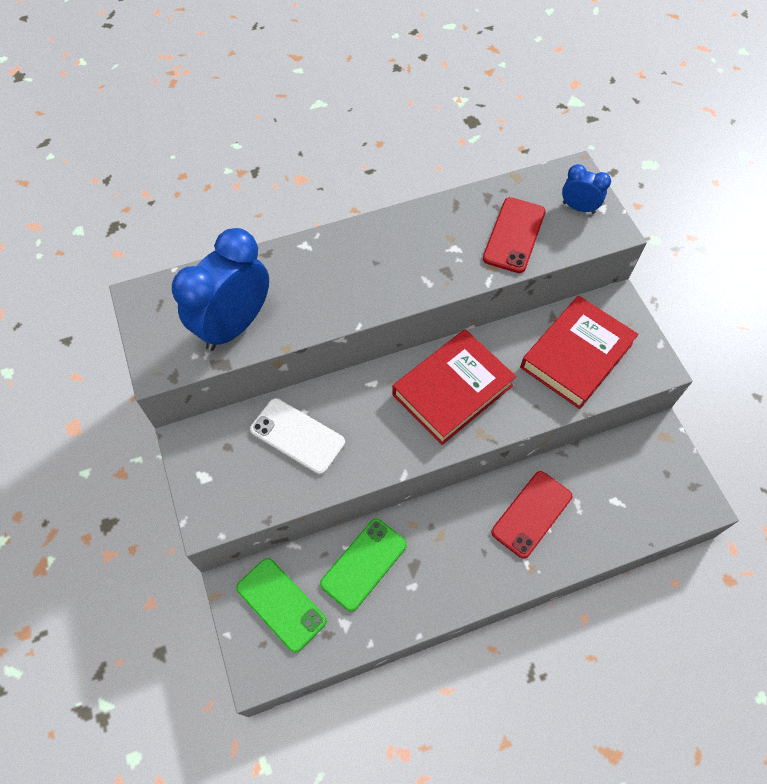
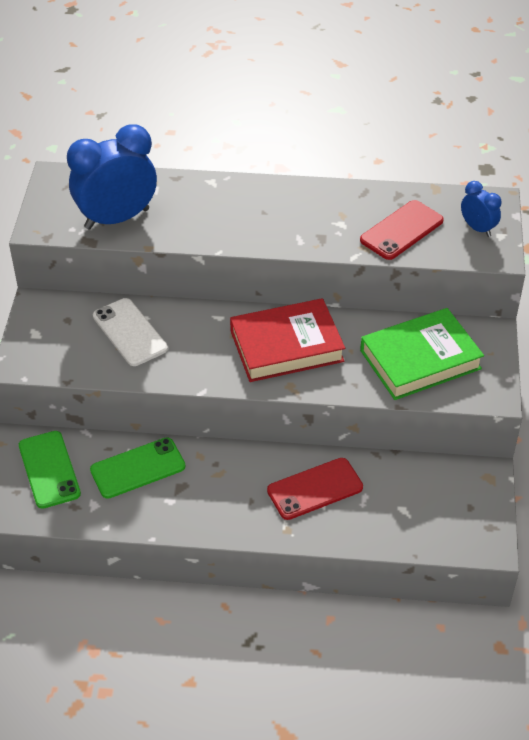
camera: 25 degrees right, 15 degrees down
(576, 355) = (420, 360): red book -> green book

